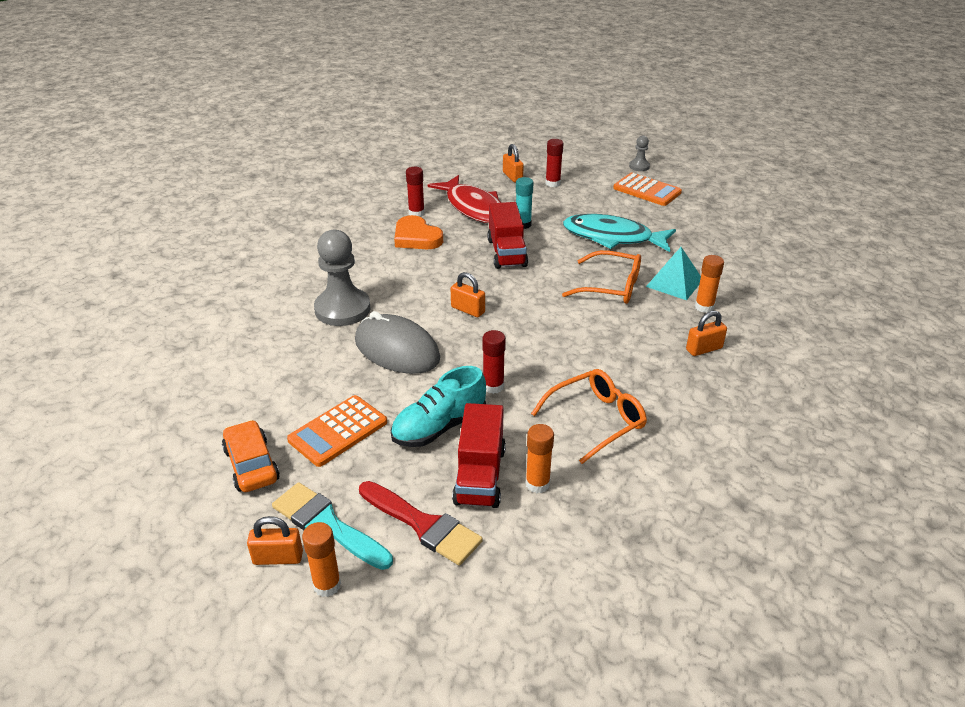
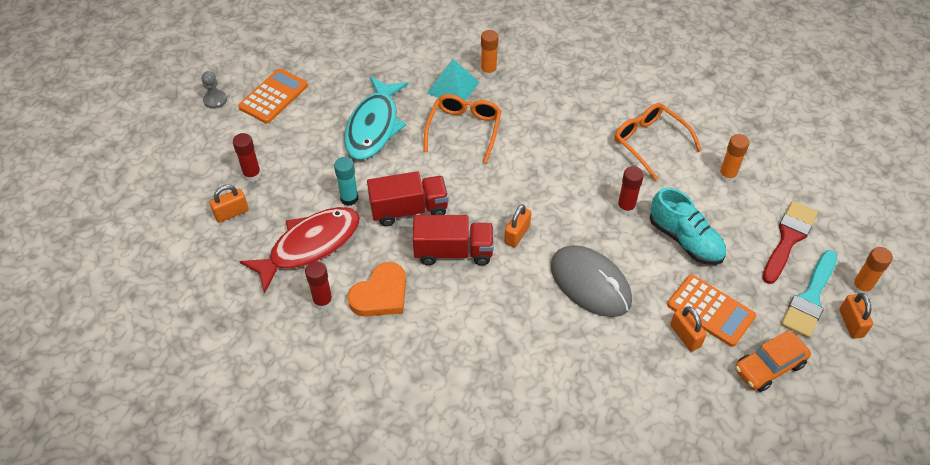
camera: 95 degrees left, 15 degrees up
(342, 309) = (532, 342): grey pawn -> none
(397, 350) = (590, 284): grey mouse -> grey mouse turned 75 degrees counterclockwise
(480, 475) = (730, 209): red truck -> red truck (453, 251)
(704, 349) = (547, 77): orange padlock -> orange padlock (685, 336)

